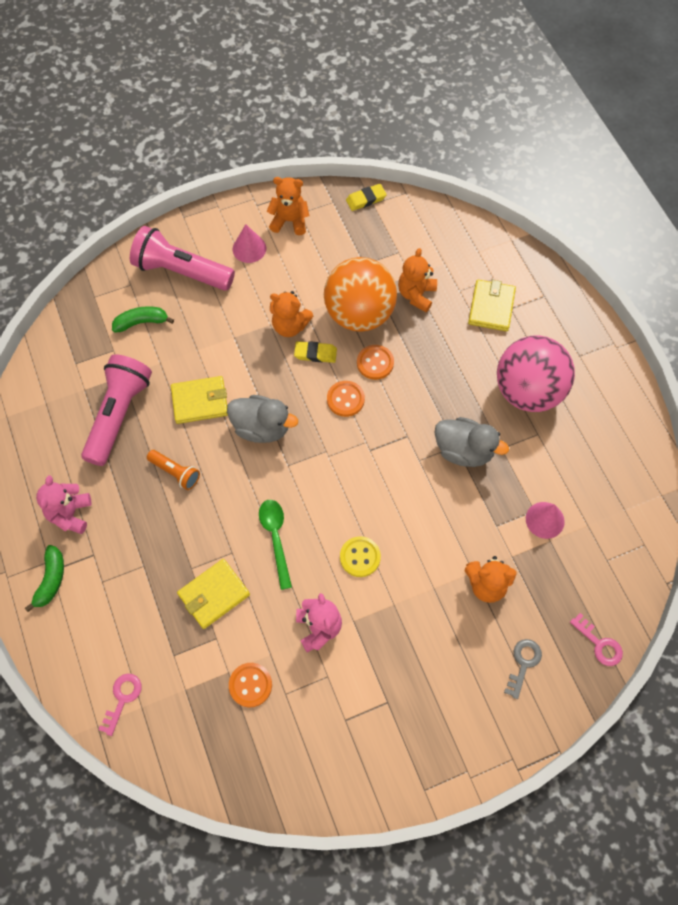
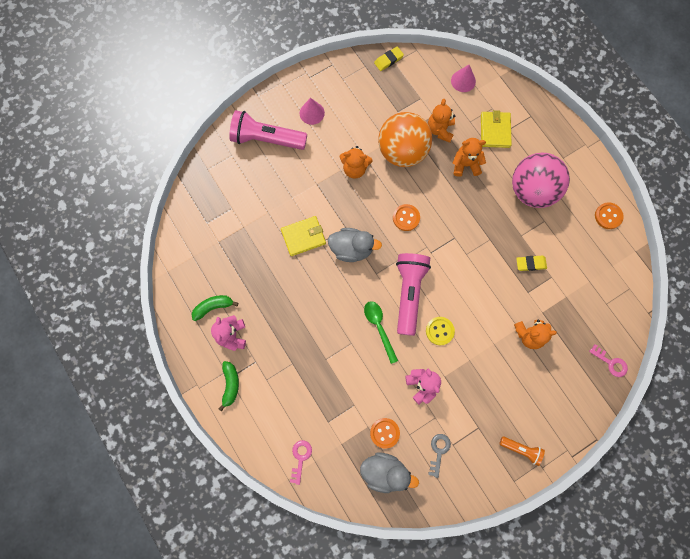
camera: 10 degrees left, 10 degrees up
(118, 415) = (248, 256): pink flashlight -> pink flashlight (409, 293)
(141, 322) = (247, 183): green banana -> green banana (213, 307)
(175, 472) = (298, 292): orange flashlight -> orange flashlight (521, 449)
(214, 594) = (345, 375): yellow wallet -> none
(289, 221) = (336, 86): orange teddy bear -> orange teddy bear (465, 164)
(315, 353) = (377, 187): yellow eraser -> yellow eraser (530, 263)
(375, 363) = (421, 187): orange button -> orange button (608, 216)
(464, 451) = (496, 242): grey duck -> grey duck (384, 472)
(523, 664) = (563, 385): grey key -> grey key (438, 451)
(545, 520) = (560, 282): pink cone -> pink cone (463, 81)

